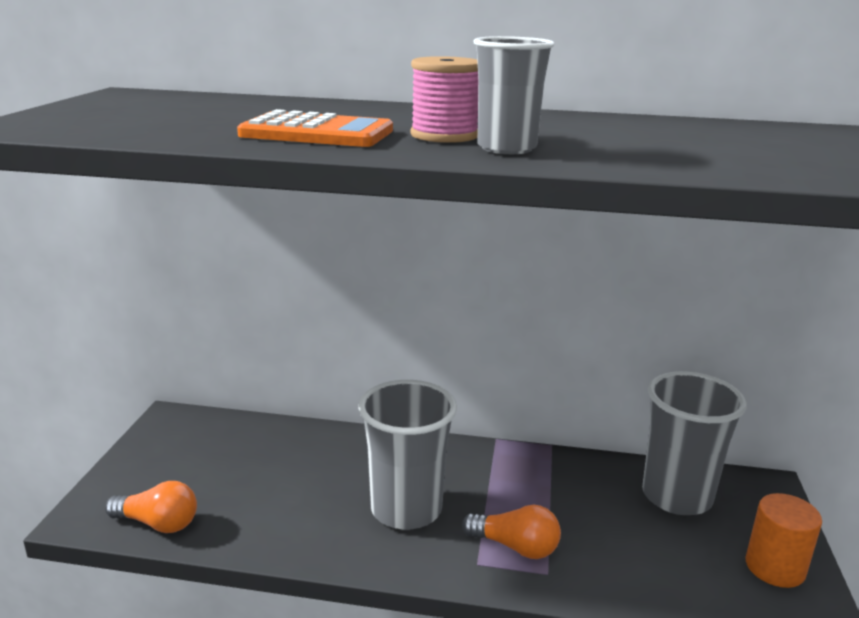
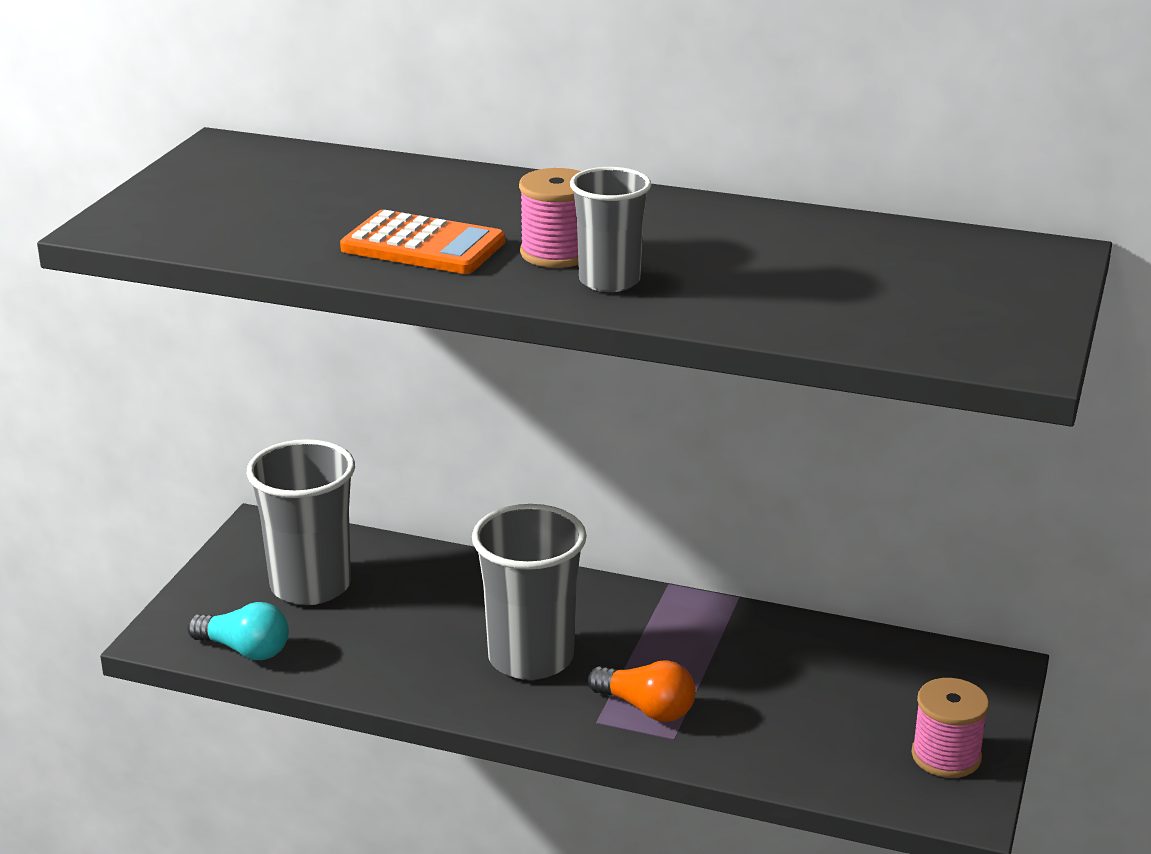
camera: 10 degrees right, 5 degrees up
(158, 523) = (245, 650): orange light bulb -> turquoise light bulb
(676, 496) = (870, 671): grey cup -> grey cup (310, 586)
(775, 567) = (946, 756): orange cylinder -> pink spool

